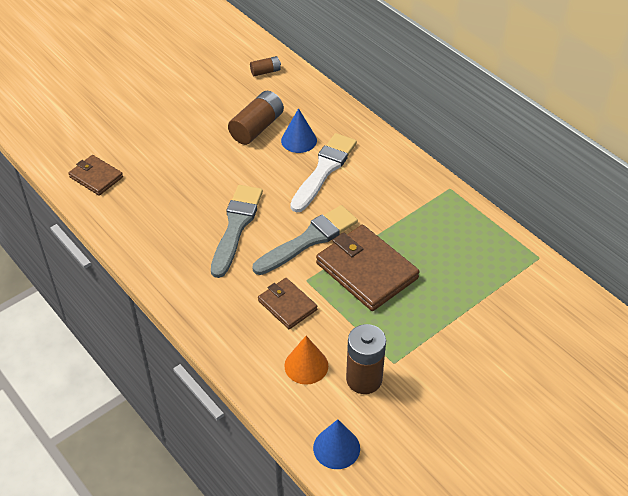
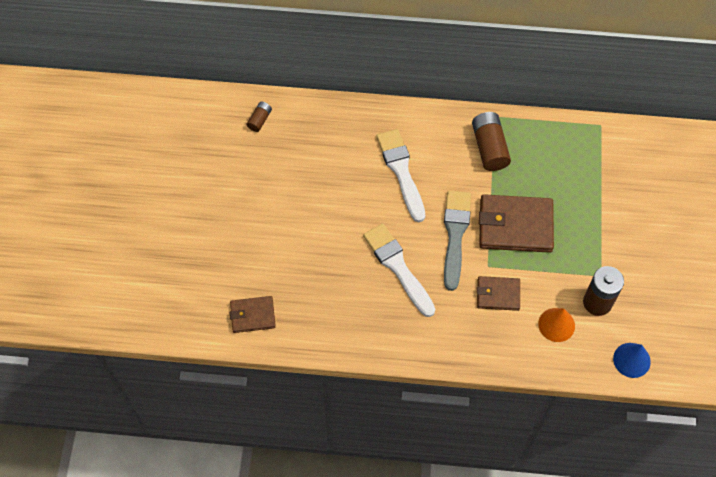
camera: 45 degrees left, 15 degrees up
(236, 226) = (398, 267): grey brush -> white brush
(257, 127) = (314, 175): brown battery -> brown battery (489, 148)
(299, 140) = (355, 161): blue cone -> none

